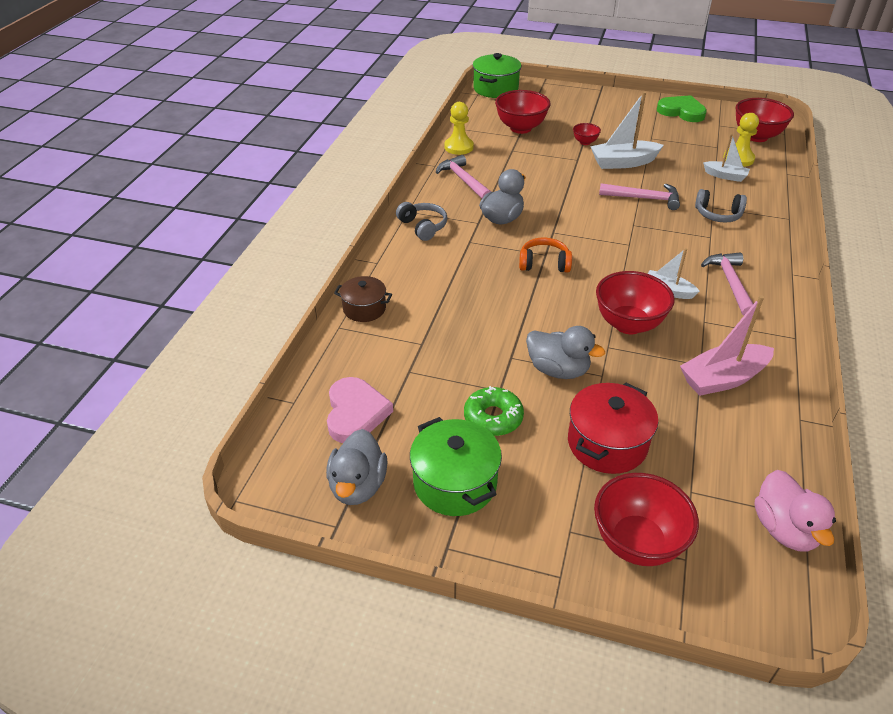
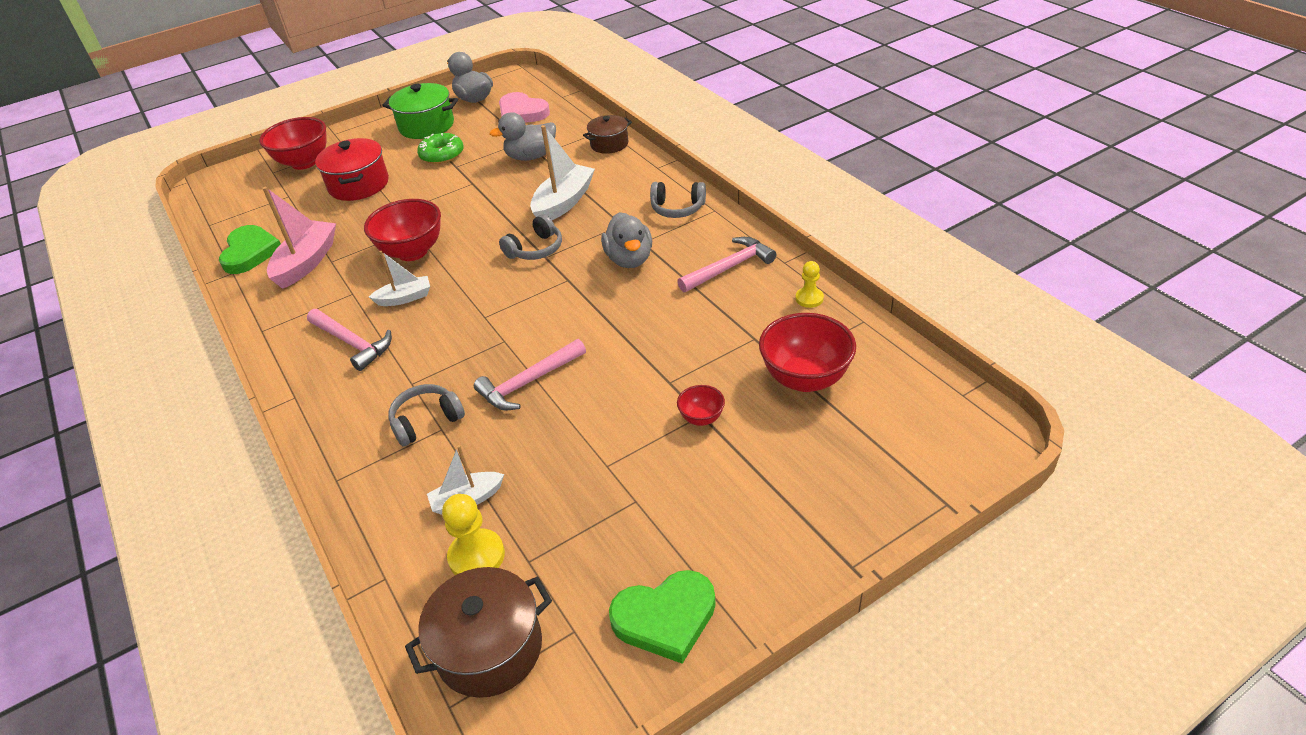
camera: 135 degrees right, 0 degrees up
(459, 147) = (809, 298): yellow pawn -> yellow pawn, size x0.63
(463, 180) = (729, 267): pink hammer -> pink hammer turned 45 degrees counterclockwise
(495, 89) = (967, 426): green pot -> none
(544, 264) = (535, 249): orange headphones -> grey headphones
(558, 370) = (432, 196): grey duck -> grey duck (531, 156)
(623, 162) = (614, 420): white boat -> white boat (563, 203)
(756, 136) = (489, 648): red bowl -> brown pot
(772, 432) = (250, 252): none -> green heart
(784, 529) = (220, 212): pink duck -> none

